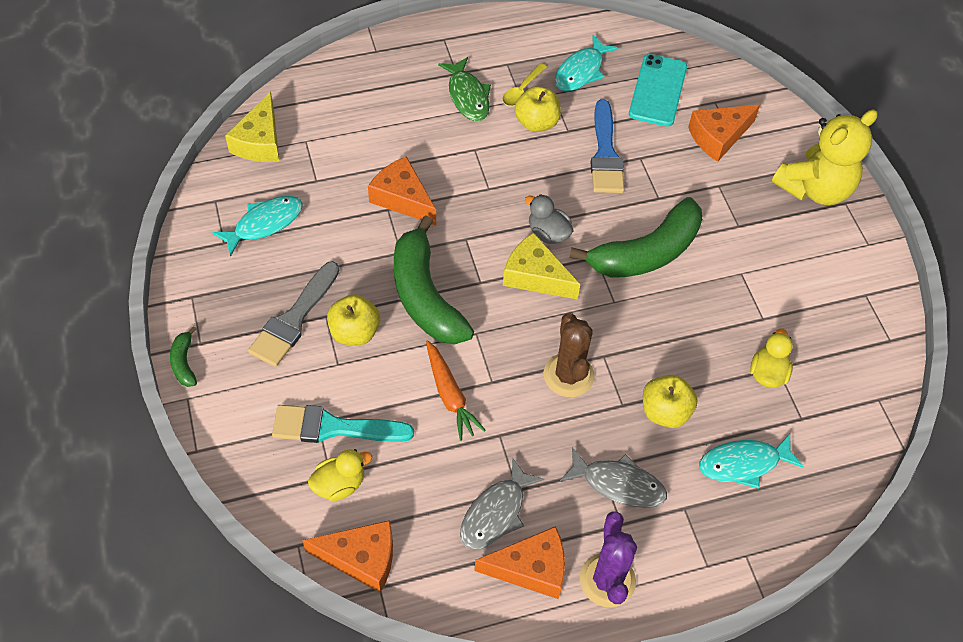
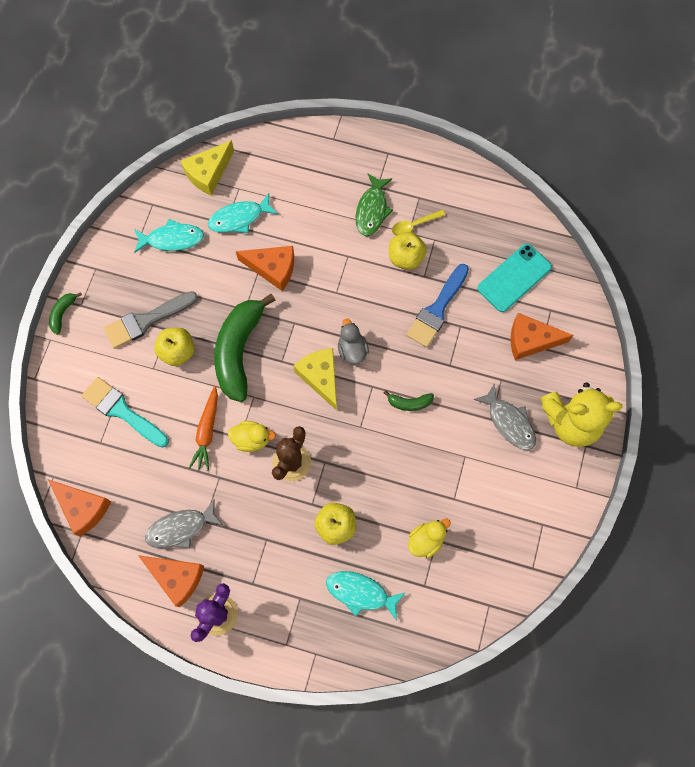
camera: 35 degrees right, 15 degrees up
(339, 484) = (101, 451): yellow duck -> yellow duck (252, 439)
(402, 198) = (273, 268): orange cheese -> orange cheese turned 120 degrees clockwise
(581, 71) = (469, 231): turquoise fish -> turquoise fish (239, 218)
(618, 484) = (269, 556): grey fish -> grey fish (509, 422)
(646, 253) = (409, 403): green banana -> green banana, size x0.43

